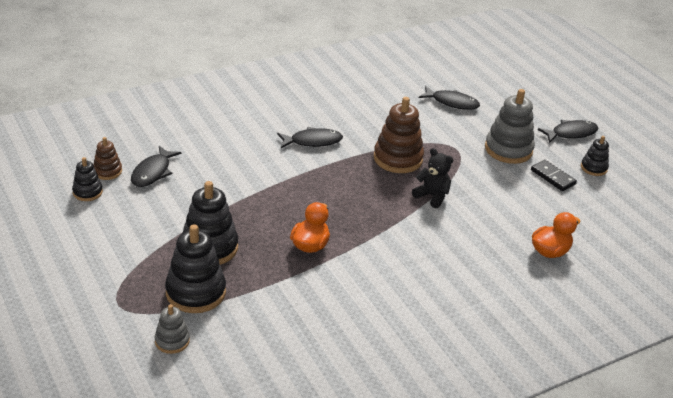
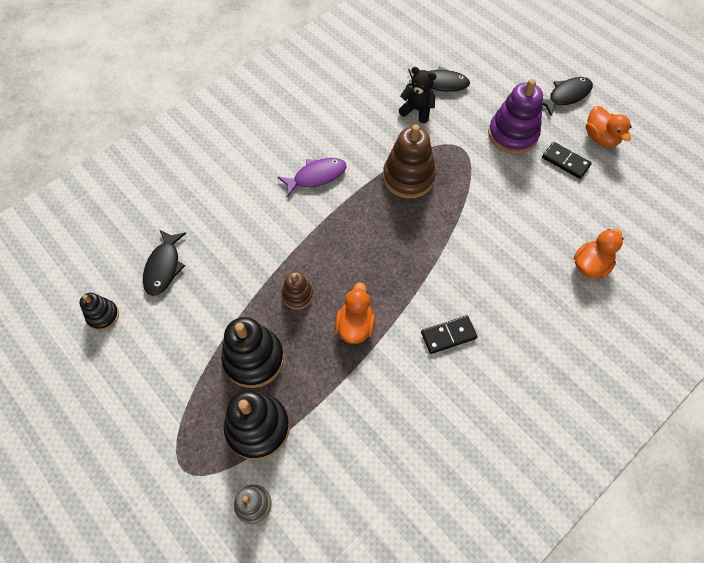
camera: 10 degrees left, 25 degrees up
(107, 171) = (115, 279): brown stacking toy -> brown stacking toy (297, 295)
(313, 141) = (316, 176): black fish -> purple fish
(394, 270) = (448, 335): none -> black domino
(432, 196) = (456, 221): black teddy bear -> black teddy bear (417, 110)
(508, 149) = (512, 135): grey stacking toy -> purple stacking toy
(593, 168) = (600, 138): black stacking toy -> orange duck

